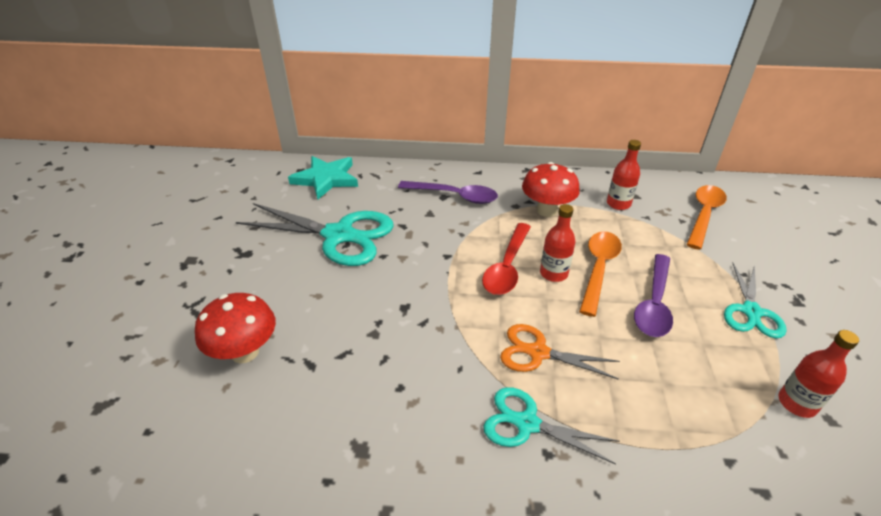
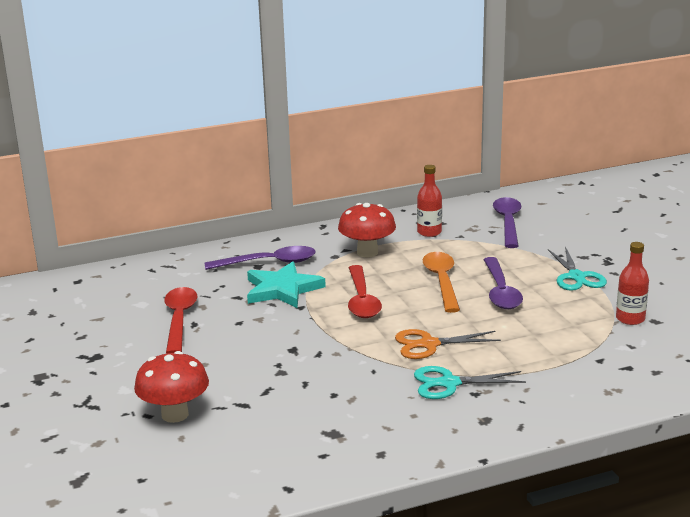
camera: 25 degrees left, 15 degrees down
(326, 179) = (117, 281): turquoise star -> turquoise star (282, 289)
(339, 235) = (179, 319): turquoise scissors -> red spoon
(553, 273) = (406, 294): red bottle -> none
(704, 215) = (508, 222): orange spoon -> purple spoon

